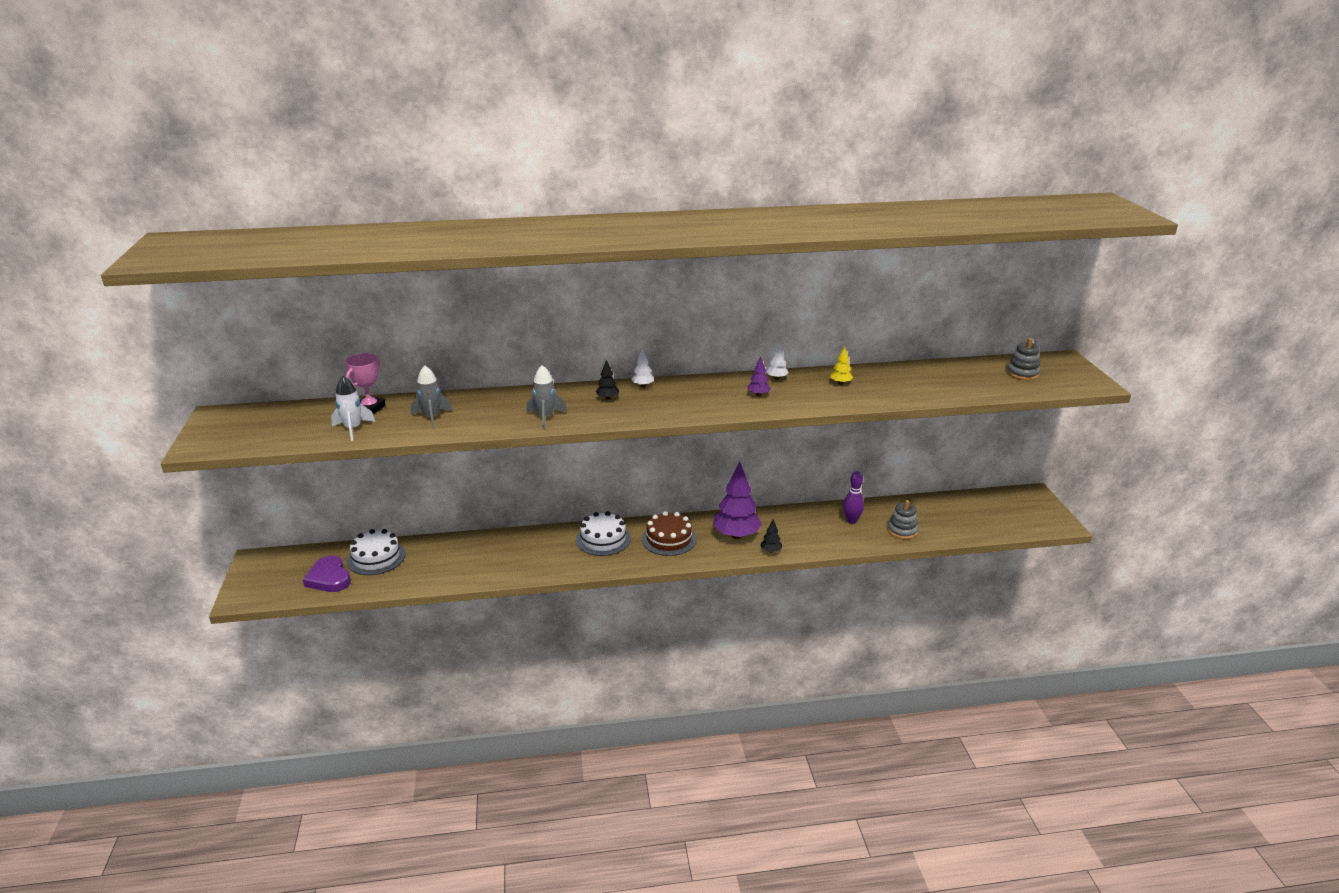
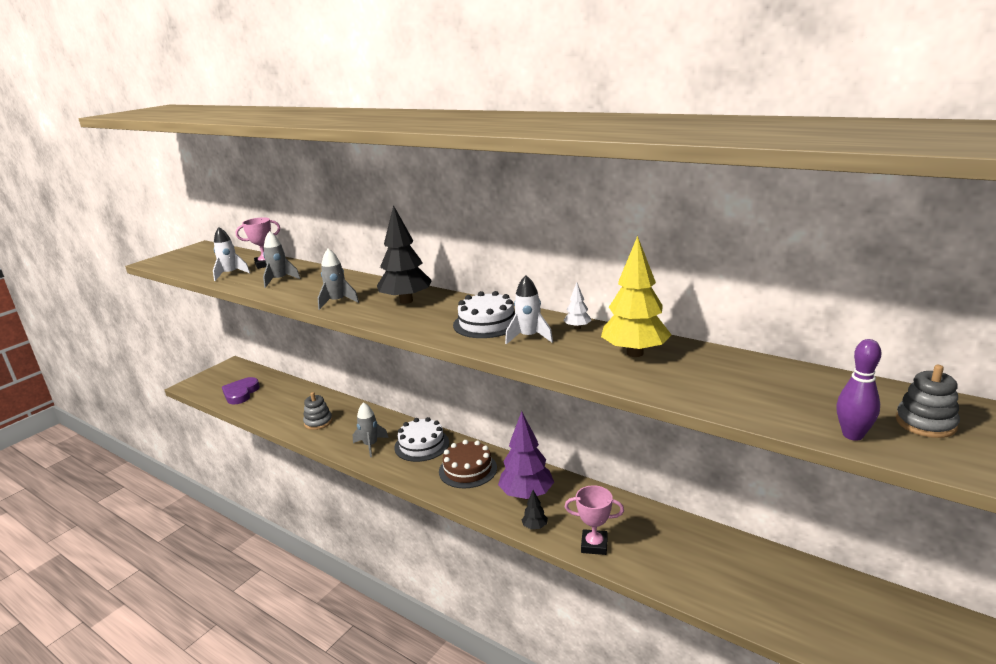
camera: 45 degrees right, 5 degrees down
(376, 557) = (280, 391): white cake -> white cake (487, 323)
(559, 559) = (370, 445): none -> grey rocket
(607, 398) = (406, 301): black tree -> black tree, size x2.25
(643, 386) = (451, 299): white tree -> none
(758, 395) = (529, 337): purple tree -> white rocket
(820, 543) = (594, 545): none -> pink trophy
(840, 383) = (635, 353): yellow tree -> yellow tree, size x2.25
(851, 521) = (662, 539): purple bowling pin -> purple bowling pin (852, 435)
(902, 531) = (708, 582): grey stacking toy -> grey stacking toy (318, 422)

